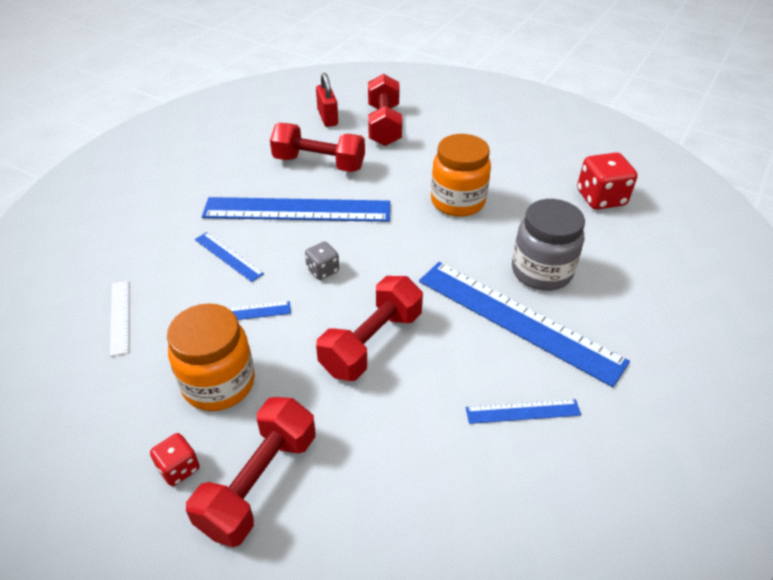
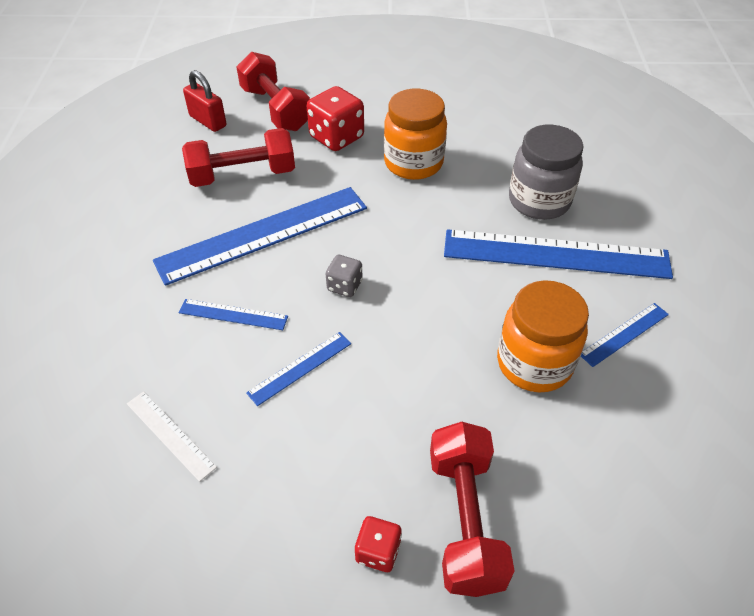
camera: 30 degrees left, 5 degrees up
(219, 383) = (342, 448): orange jar -> orange jar (534, 363)
(372, 343) = (451, 335): red dumbbell -> none
(600, 198) = (532, 112): red dice -> red dice (336, 137)

